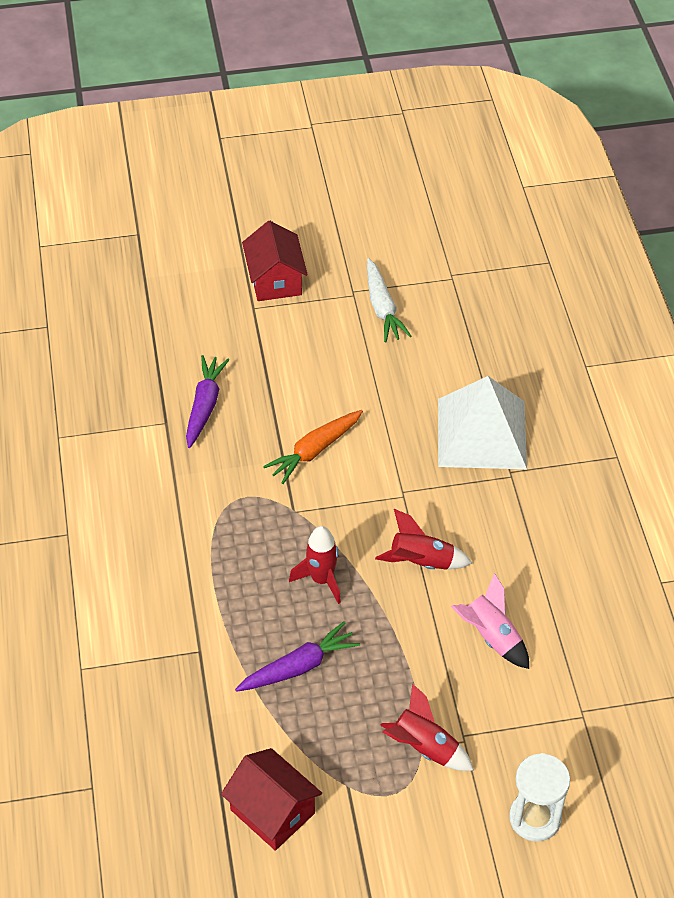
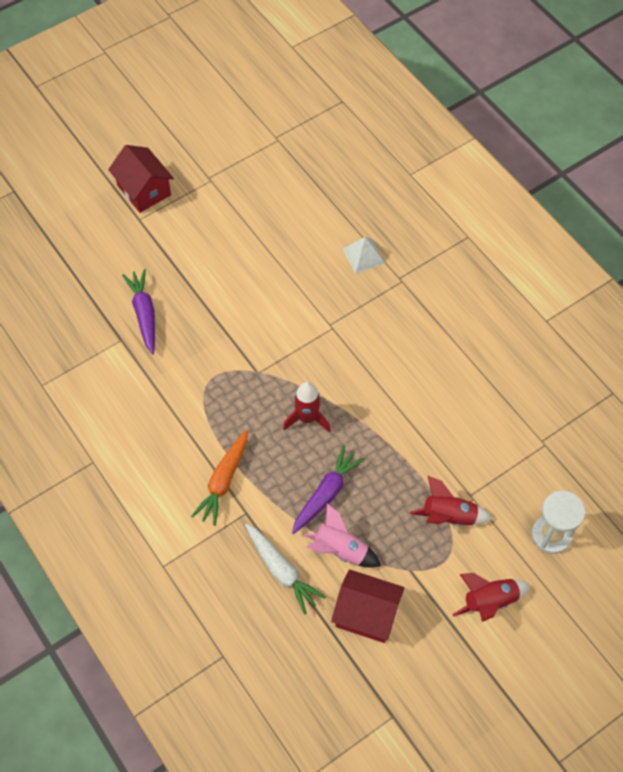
camera: 25 degrees left, 10 degrees up
(314, 451) = (248, 318): orange carrot -> orange carrot (223, 481)
(382, 308) = (238, 183): white carrot -> white carrot (281, 571)
(421, 562) = (372, 374): red rocket -> red rocket (489, 601)
(482, 433) = (363, 256): white pyramid -> white pyramid, size x0.46
(491, 637) = (451, 411): pink rocket -> pink rocket (340, 550)

